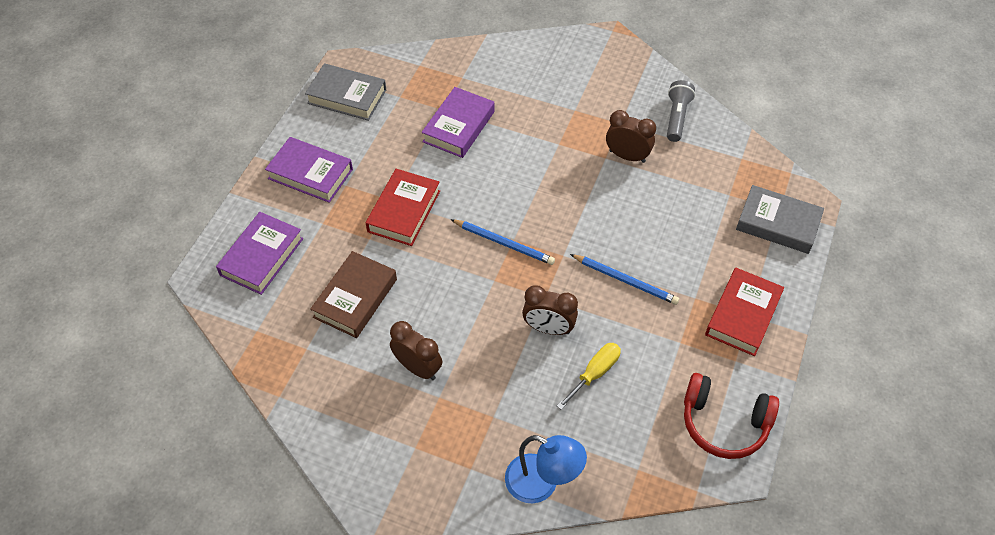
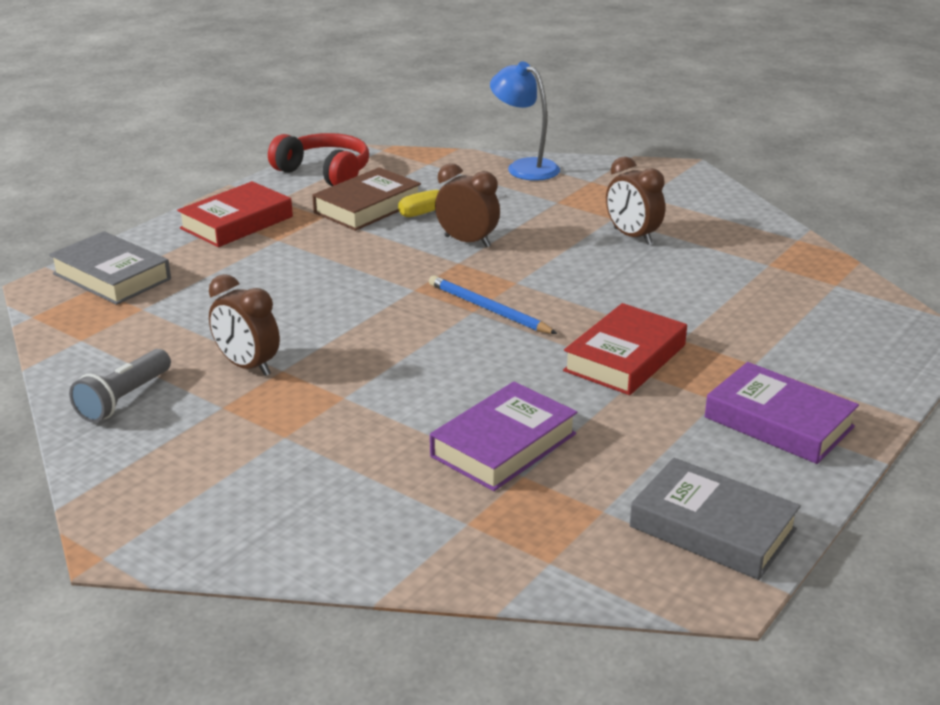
camera: 165 degrees left, 25 degrees down
(262, 257) = (844, 343): purple book -> none
(355, 298) = (705, 291): brown book -> brown book (367, 207)
(625, 280) = (349, 261): blue pencil -> none

